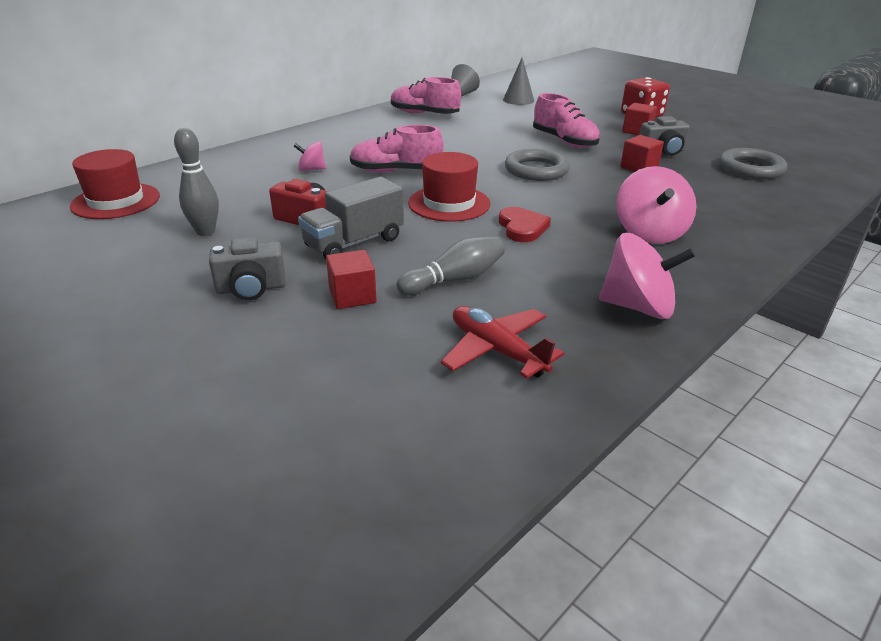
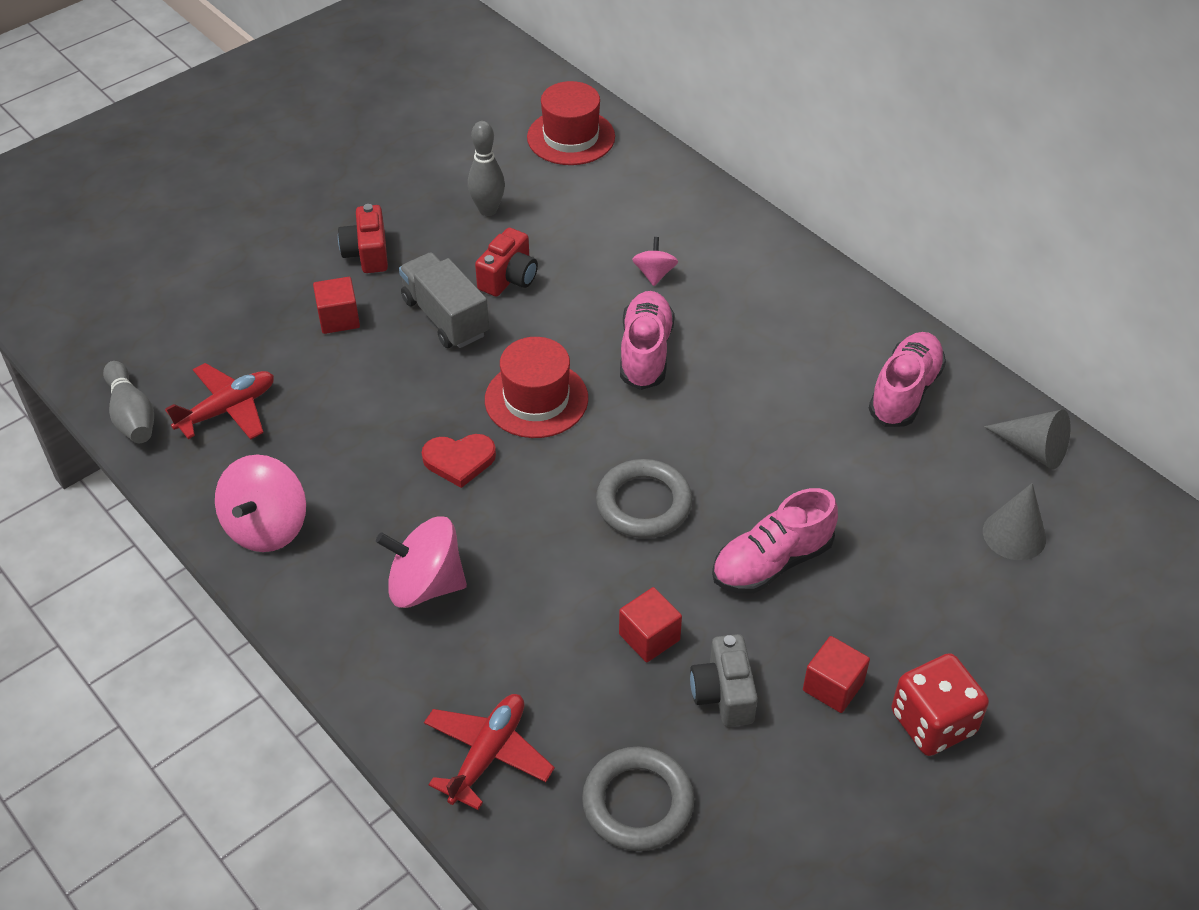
camera: 95 degrees right, 15 degrees up
(251, 288) = (367, 253): grey camera -> red camera
(455, 280) = (352, 391): grey bowling pin -> grey bowling pin (132, 415)
(763, 206) = (488, 754): none -> red plane

